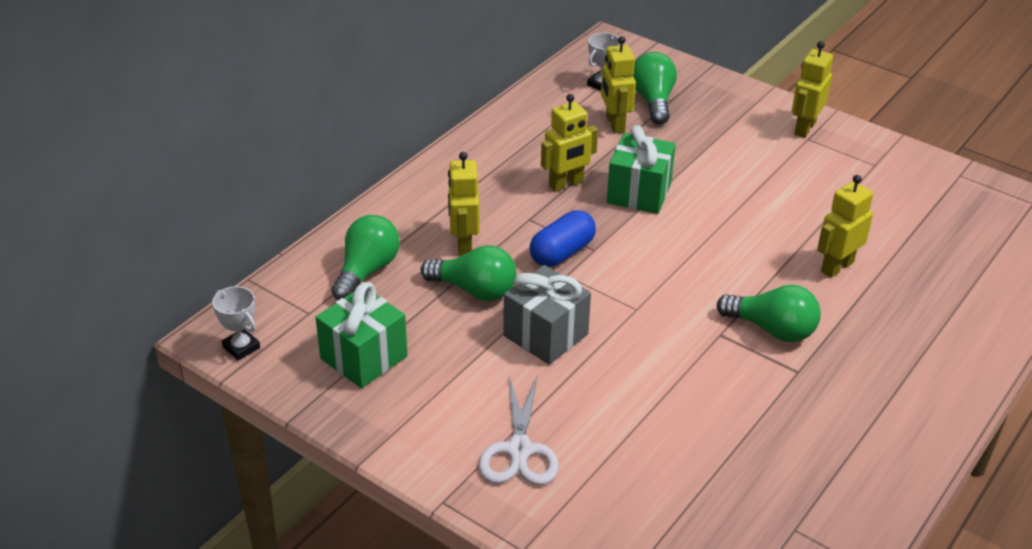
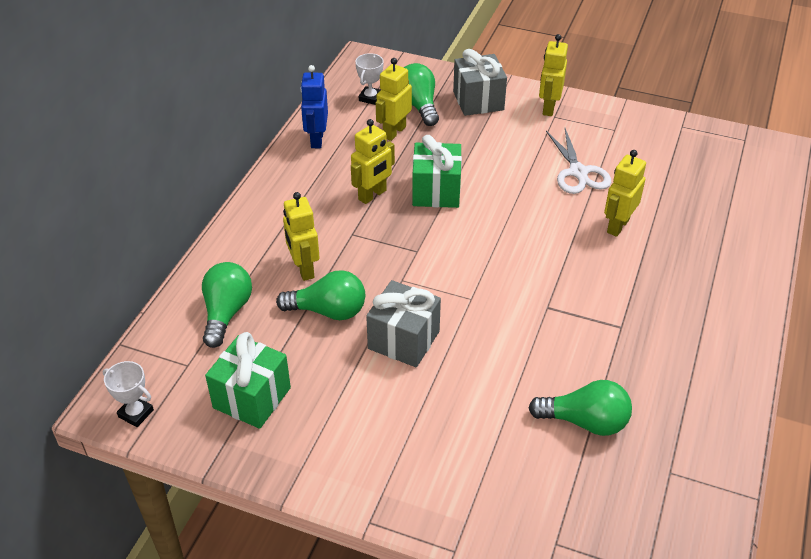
camera: 15 degrees left, 5 degrees up
(519, 450) = (419, 455): white scissors -> white scissors (578, 172)
(525, 117) = (316, 140): none -> blue robot
(562, 252) = (391, 259): blue capsule -> none
(614, 124) = (394, 132): yellow robot -> yellow robot turned 60 degrees clockwise
(724, 107) = (478, 101): none -> grey gift
(772, 329) = (587, 293): green light bulb -> green light bulb (585, 421)

